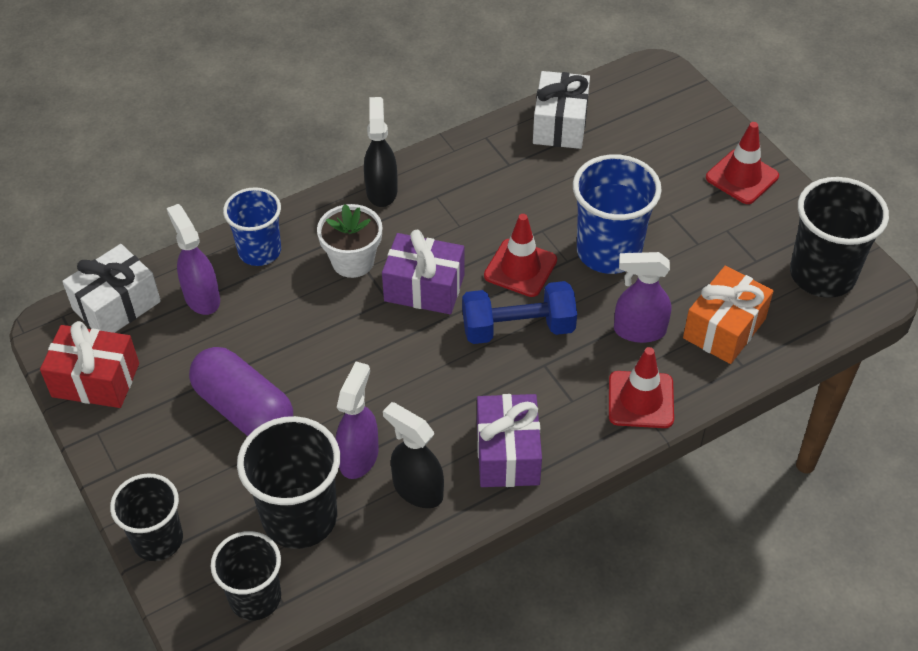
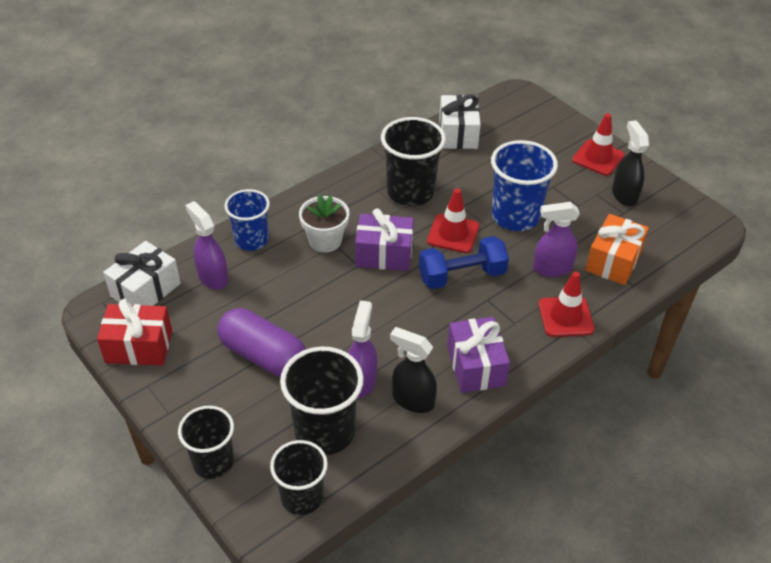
camera: 10 degrees left, 5 degrees down
(381, 191) = (336, 190): black spray bottle -> black spray bottle (624, 195)
(822, 275) = (673, 218): black cup -> black cup (410, 192)

